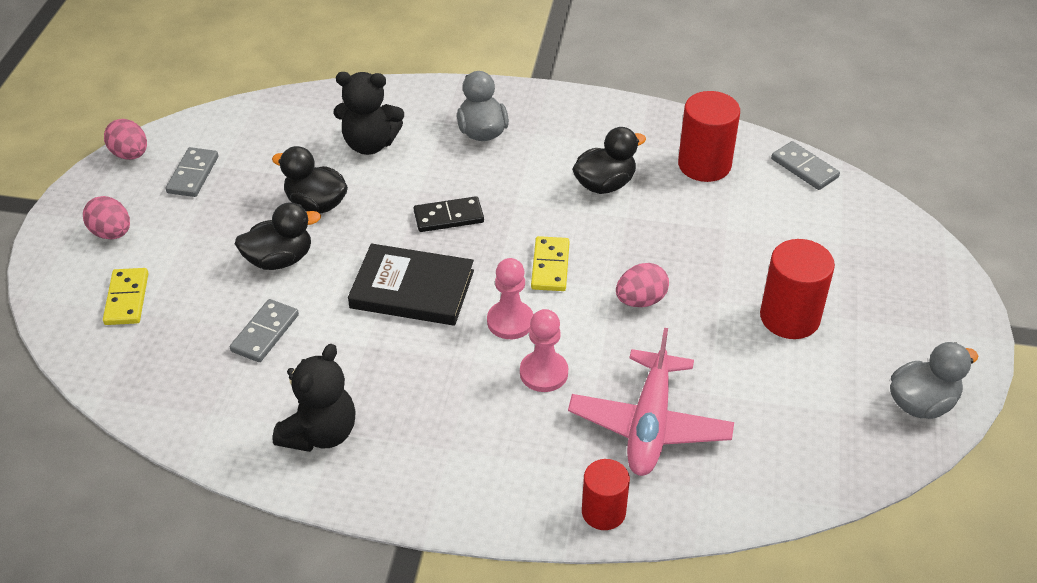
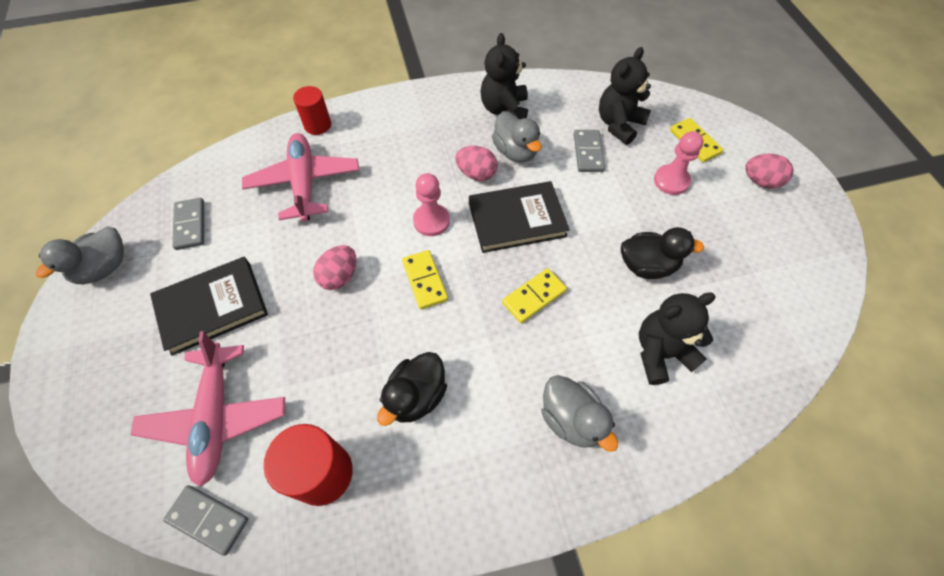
camera: 155 degrees right, 15 degrees up
(130, 154) = (834, 253): pink egg -> pink egg (476, 174)
(191, 354) = (618, 124): none -> black teddy bear
(193, 174) = (766, 254): grey domino -> grey domino (190, 225)
(279, 259) = (628, 206): black duck -> none
(353, 367) = (515, 152): none -> grey duck
(448, 217) = (534, 296): black domino -> yellow domino
(543, 373) = (389, 192): pink pawn -> pink pawn (671, 181)
(789, 317) = (212, 307): red cylinder -> black book
(792, 227) = (216, 417): none -> pink plane

